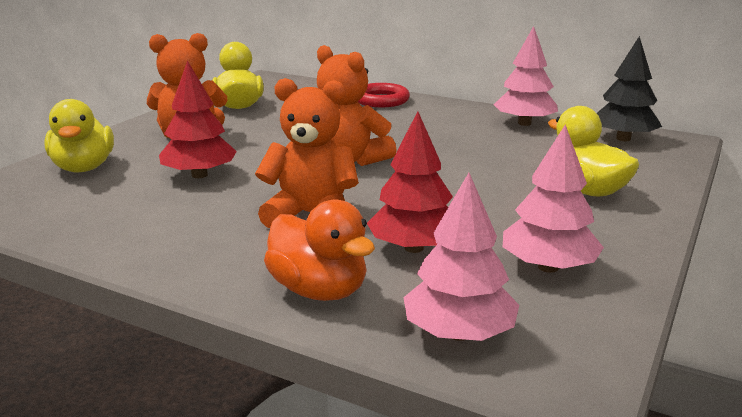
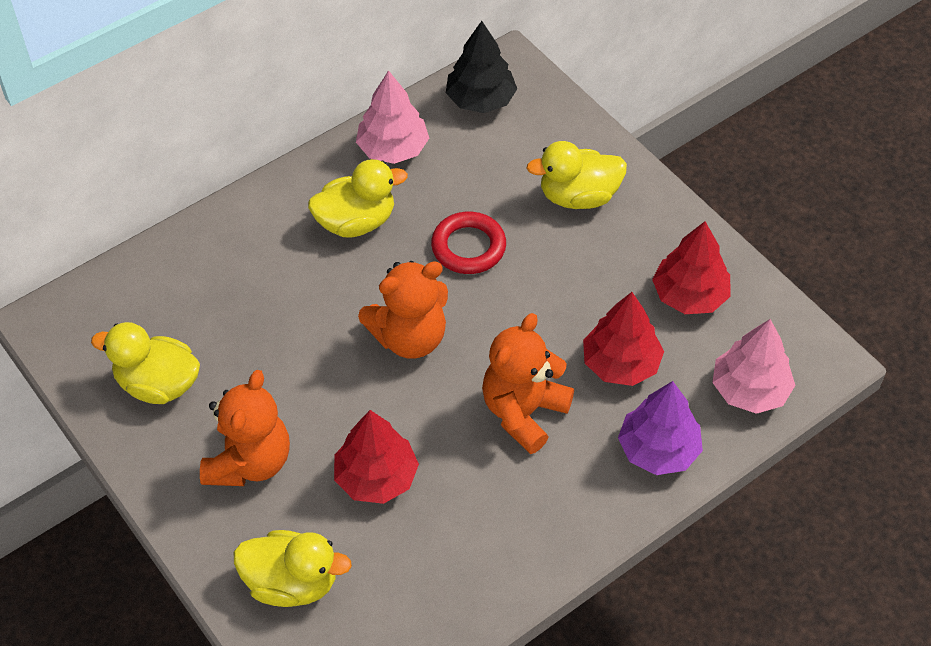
camera: 65 degrees left, 30 degrees up
(319, 290) = (658, 450): orange duck -> purple tree
(381, 100) = (232, 235): red ring -> red ring (468, 247)
(439, 126) = (356, 222): none -> yellow duck
(548, 267) = (689, 295): pink tree -> red tree

